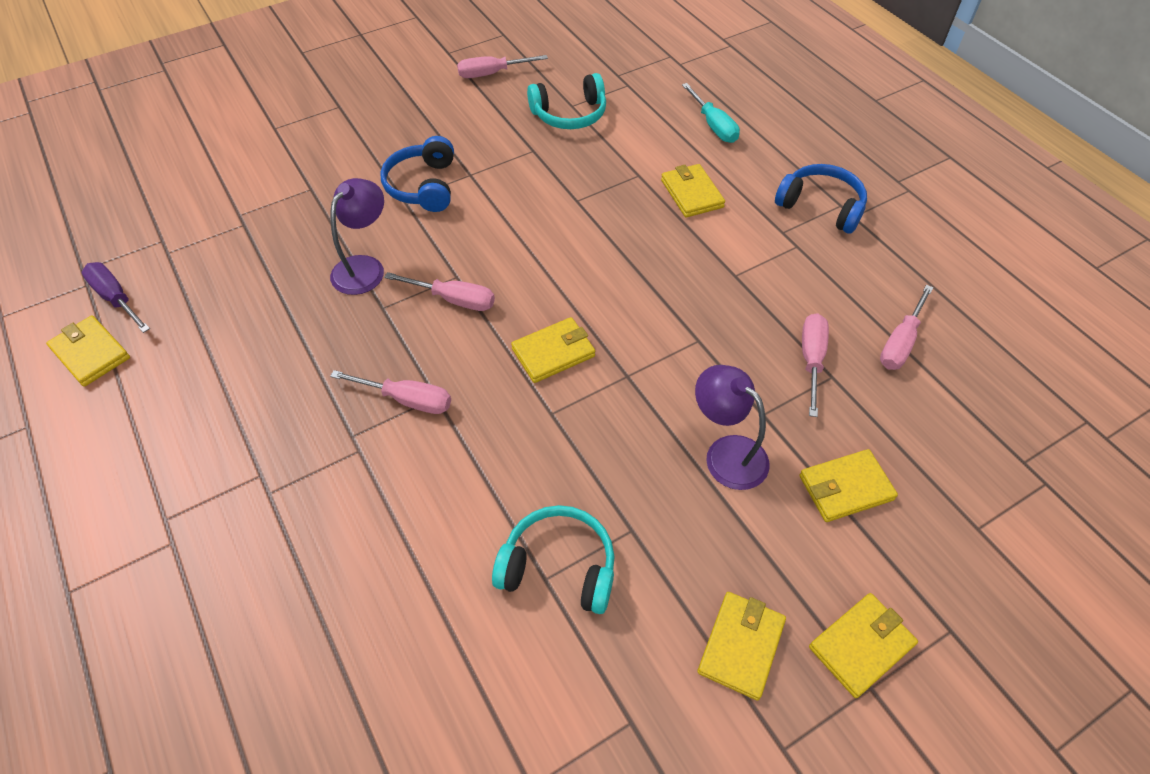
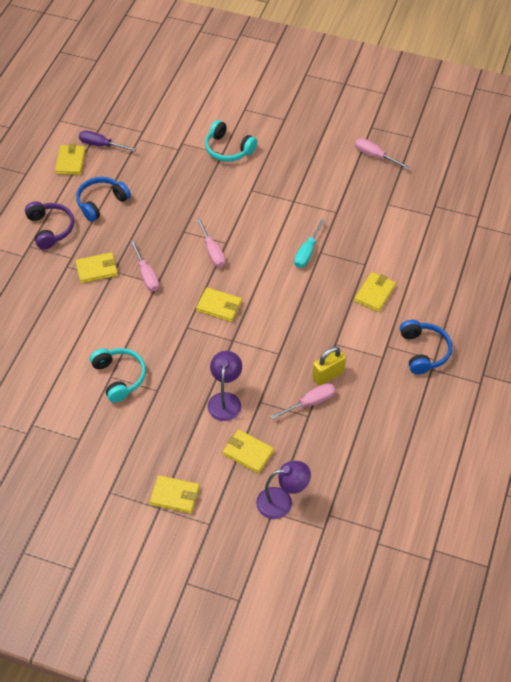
camera: 50 degrees right, 0 degrees up
(116, 298) = (101, 145): purple screwdriver -> purple screwdriver turned 75 degrees counterclockwise
(172, 465) = (50, 229): none -> purple headphones
(364, 267) = (198, 208): purple lamp -> purple lamp (282, 501)
(423, 186) = (267, 190): blue headphones -> blue headphones (101, 202)
(570, 114) = (379, 208): turquoise headphones -> turquoise headphones (228, 149)
(713, 125) = (439, 271): turquoise screwdriver -> turquoise screwdriver (307, 252)
(741, 646) = (139, 456): yellow wallet -> yellow wallet (97, 269)
(780, 314) = (328, 375): none -> yellow padlock
(900, 342) = (358, 432): pink screwdriver -> none

